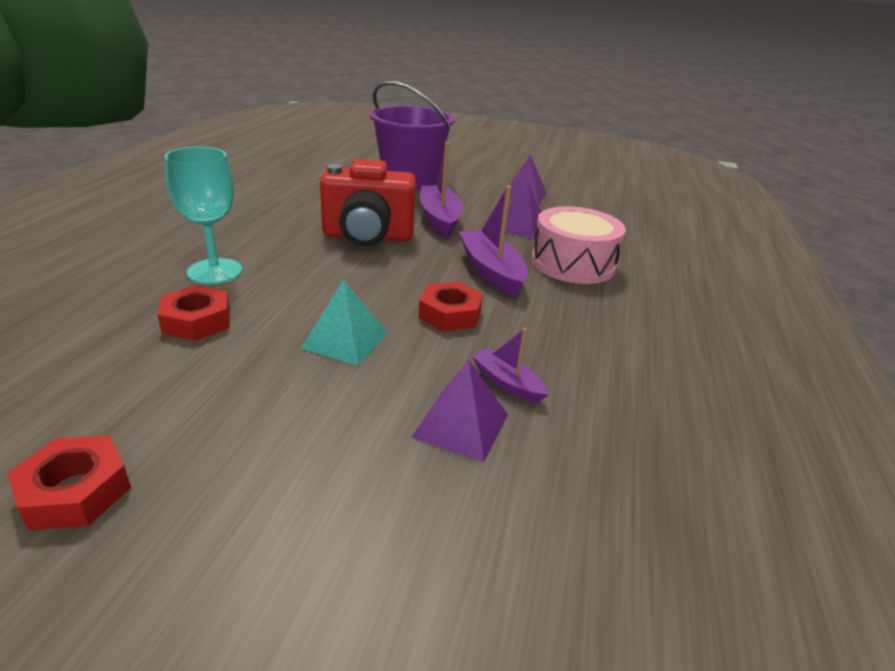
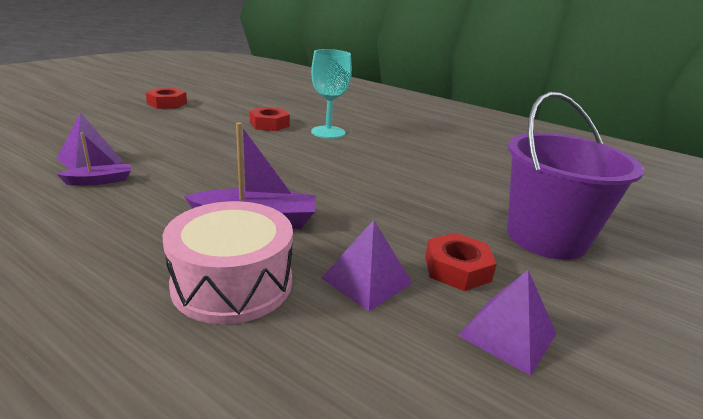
camera: 110 degrees right, 5 degrees down
(345, 340) = (210, 149): turquoise pyramid -> none
(368, 236) = (366, 182): red camera -> none
(439, 219) = (404, 226): purple boat -> none
(450, 314) = (203, 184): red nut -> red nut (457, 269)

